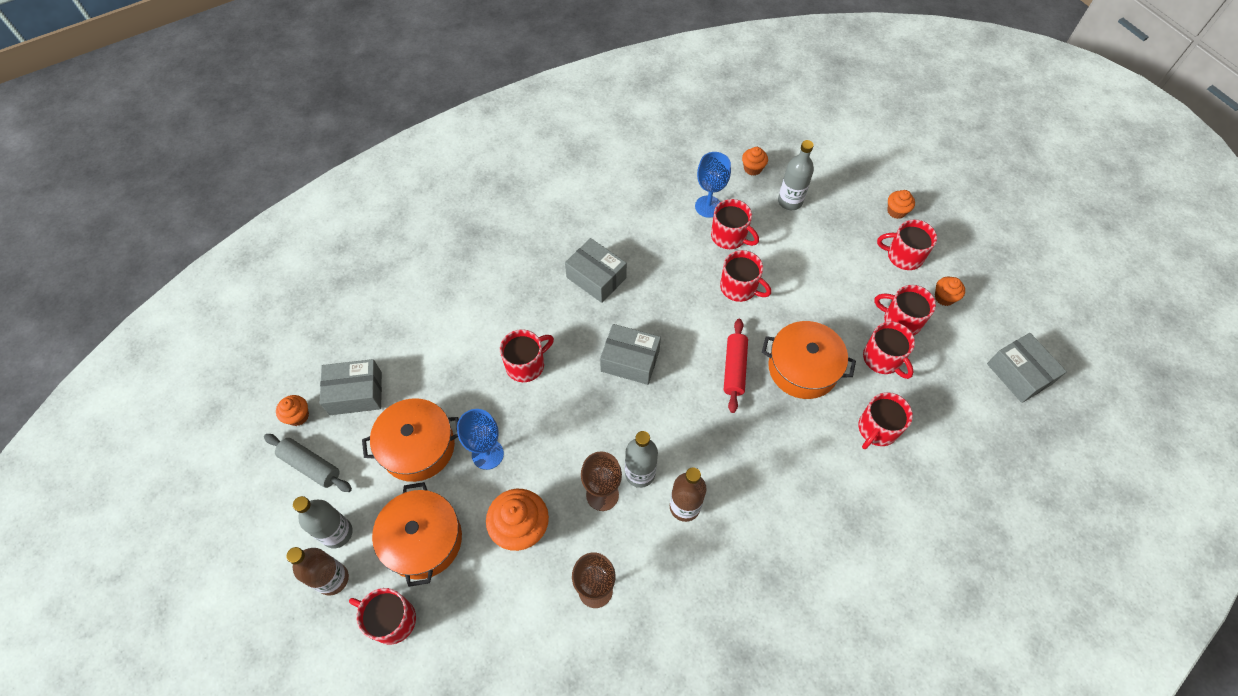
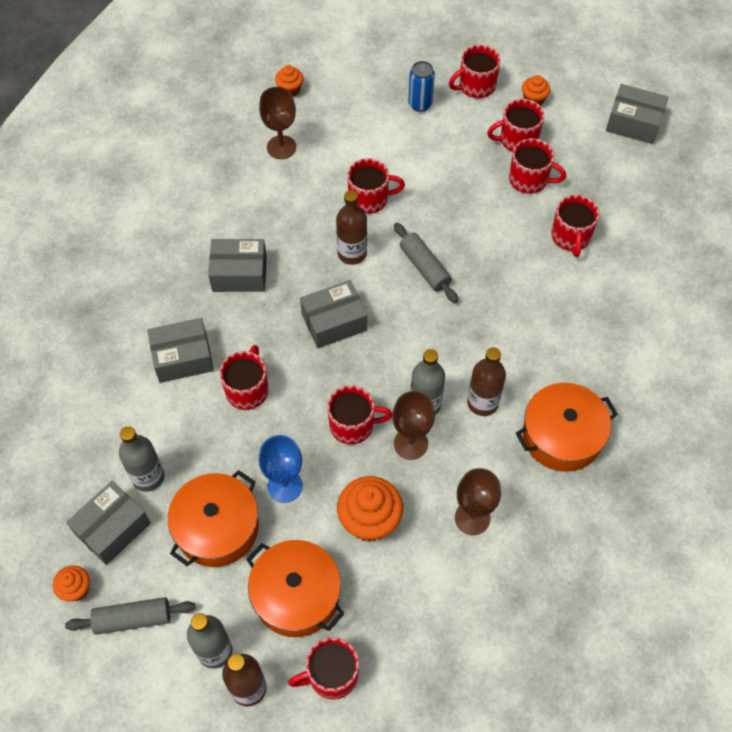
camera: 40 degrees left, 0 degrees up
(505, 310) = (183, 357): none -> grey box
(689, 319) = (352, 253): none -> brown bottle
(708, 206) = (281, 147): blue goblet -> brown goblet
(729, 236) = (323, 161): red mug -> red mug (353, 425)
(734, 369) = (424, 267): red rolling pin -> grey rolling pin
(790, 201) = (347, 98): grey bottle -> grey bottle (148, 477)
(803, 368) = (476, 229): orange pot -> orange pot (562, 435)
(844, 241) = (420, 104): none -> blue can
(896, 211) = (439, 52): orange cupcake -> none

